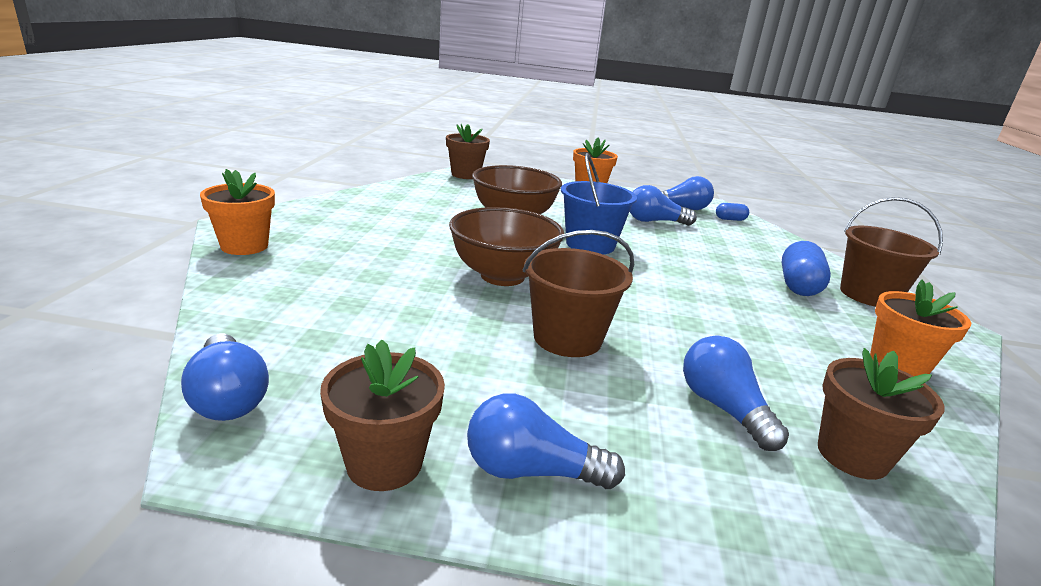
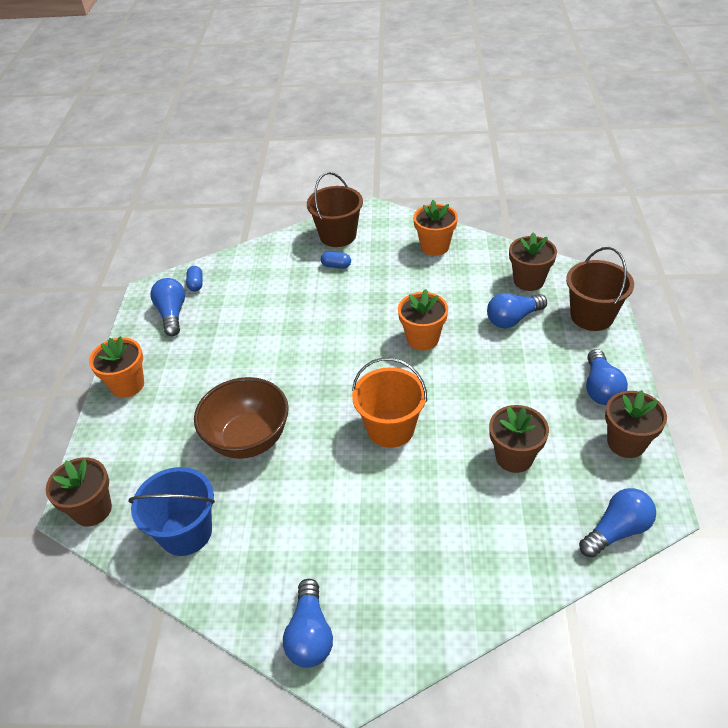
camera: 90 degrees left, 20 degrees up
(244, 246) = (407, 639): orange flower pot -> orange flower pot (422, 339)
(418, 343) = (514, 457): none -> brown flower pot
(502, 276) = (390, 428): brown bowl -> orange bucket
(567, 338) = (471, 383): brown bucket -> brown bucket (592, 316)
(590, 244) = (299, 378): blue bucket -> blue bucket (186, 532)
(654, 221) = (220, 335): blue light bulb -> blue light bulb (310, 634)
(798, 286) = (336, 266): blue capsule -> blue capsule, size x0.53

